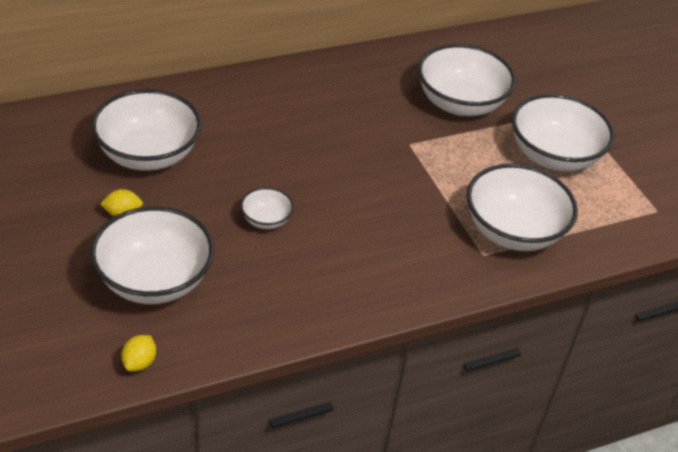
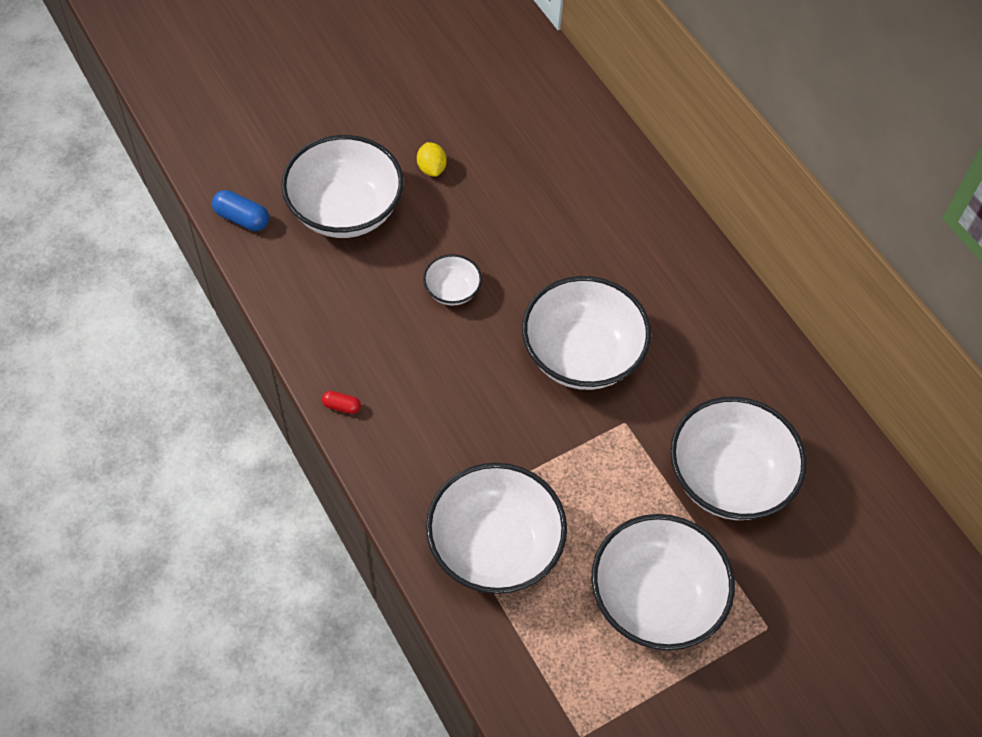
camera: 85 degrees right, 15 degrees up
(139, 363) = (242, 218): yellow lemon -> blue capsule
(148, 155) = (526, 172): white bowl -> white bowl (582, 355)
(375, 308) = (341, 406): none -> red capsule

